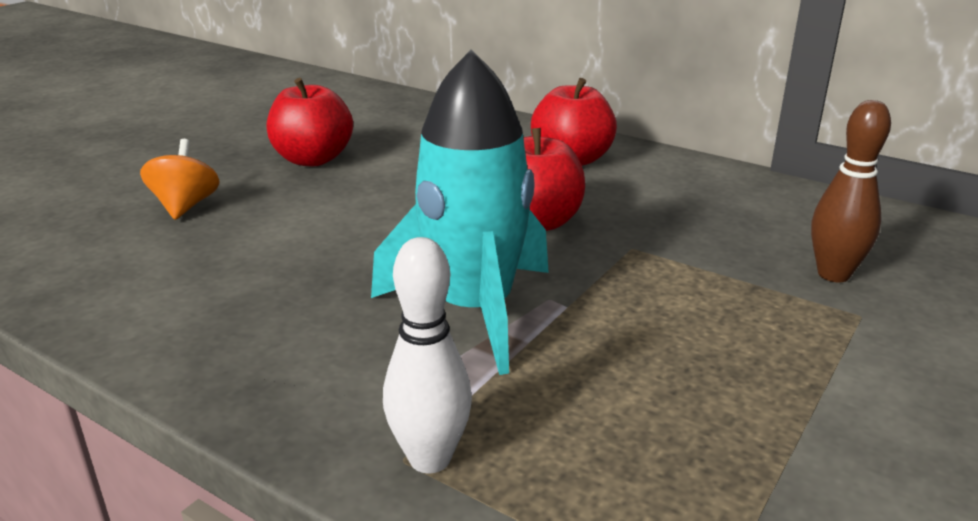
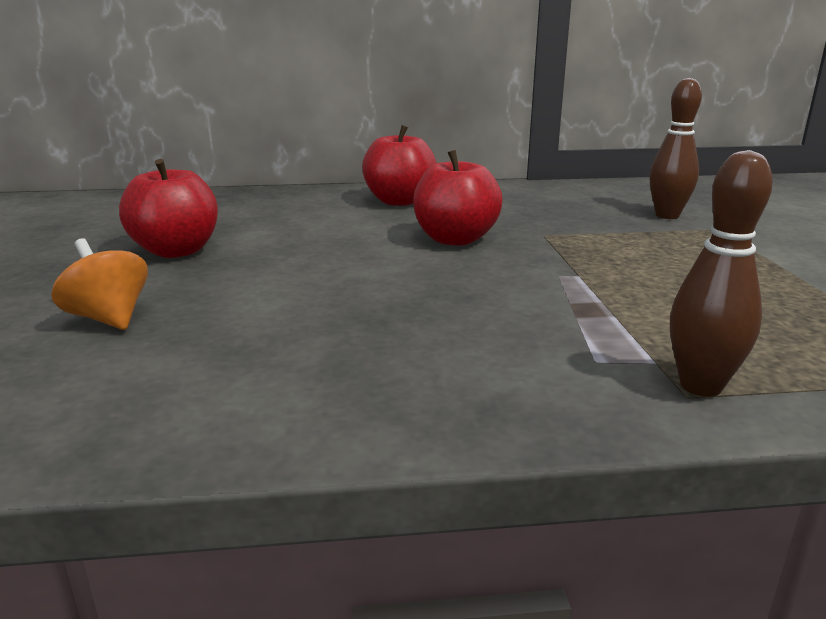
camera: 40 degrees left, 5 degrees down
(430, 458) = (700, 386): white bowling pin -> brown bowling pin
(474, 310) = (530, 297): turquoise rocket -> none

